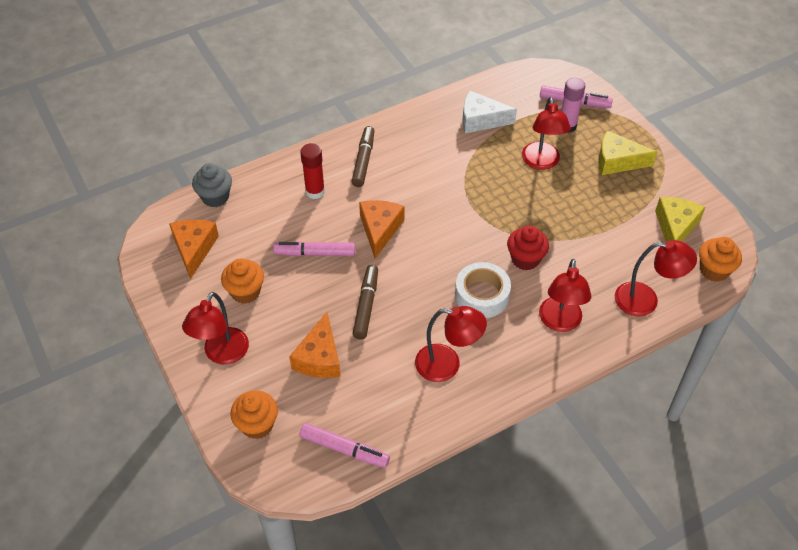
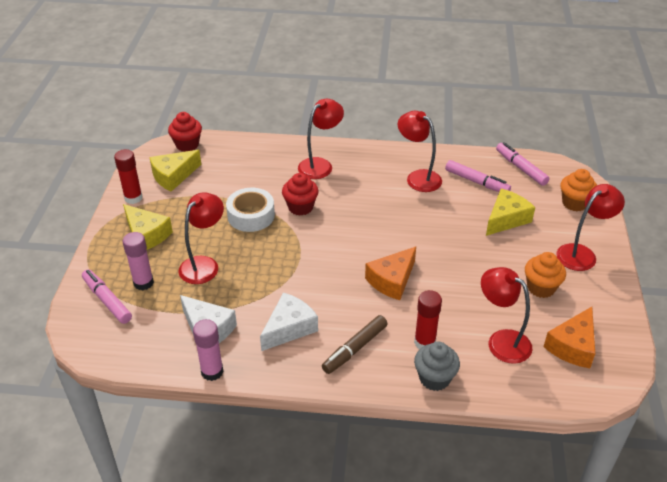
camera: 145 degrees left, 10 degrees down
(215, 197) = (528, 388): grey cupcake -> grey cupcake (434, 378)
(315, 253) = (462, 289): pink marker -> pink marker (476, 182)
(319, 358) = (506, 219): orange cheese -> yellow cheese
(366, 305) = (447, 234): brown marker -> none
(424, 150) = (289, 328): none -> white cheese
(447, 98) = (212, 372): none -> pink glue stick
(482, 295) = (356, 201): white tape -> white tape (251, 215)
(645, 300) = (251, 151): red lamp -> red lamp (501, 341)
(675, 186) = (133, 198): none -> red glue stick
(714, 270) = (187, 145): orange cupcake -> red cupcake

